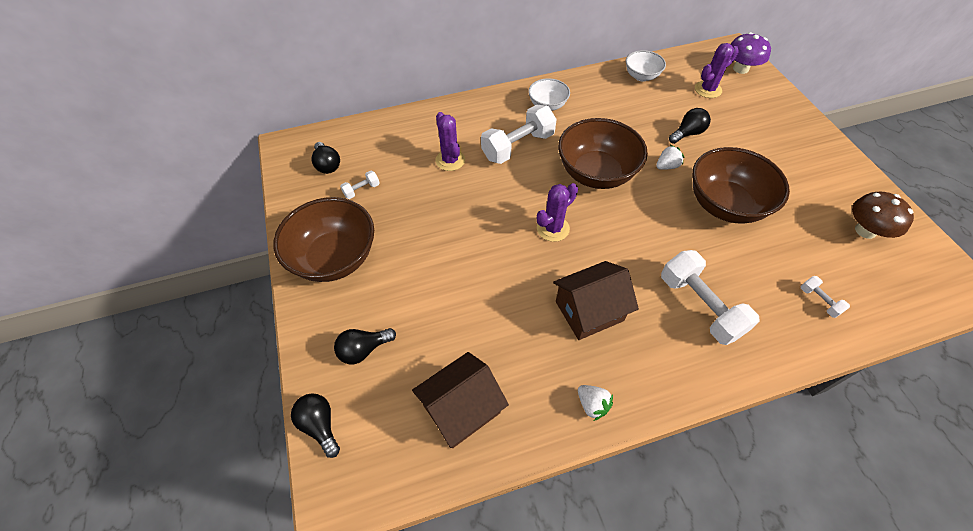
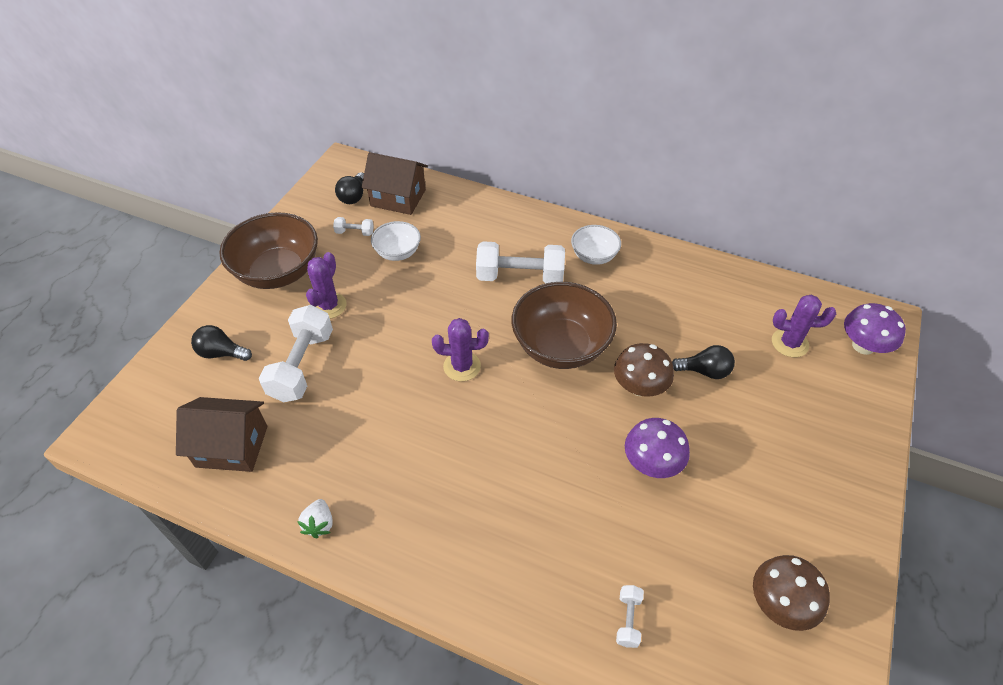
camera: 40 degrees right, 5 degrees down
(320, 425) = (141, 382): black light bulb -> none
(450, 160) = (448, 252): purple cactus -> purple cactus (329, 306)
(589, 311) = (407, 454): brown house -> brown house (398, 198)
(641, 76) = (729, 285): white bowl -> white bowl (398, 252)
(667, 166) = (639, 387): white strawberry -> brown mushroom
(700, 306) = (505, 527): white dumbbell -> white dumbbell (302, 365)
(725, 205) = (652, 463): brown bowl -> purple mushroom

